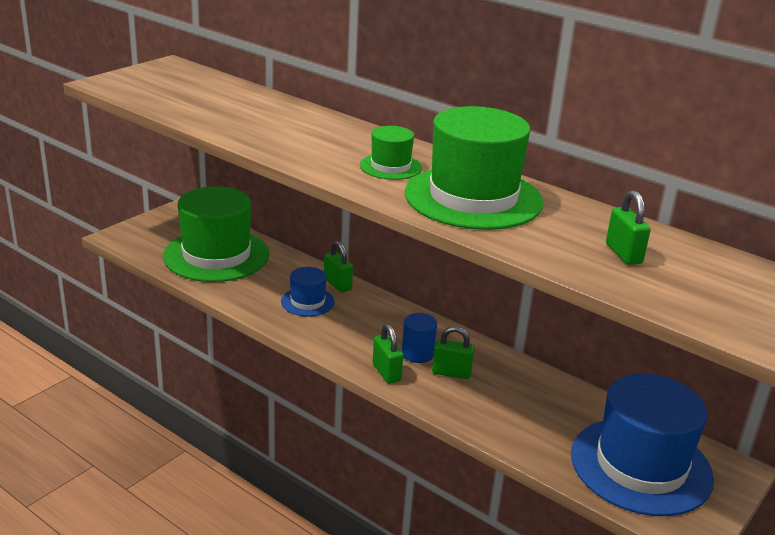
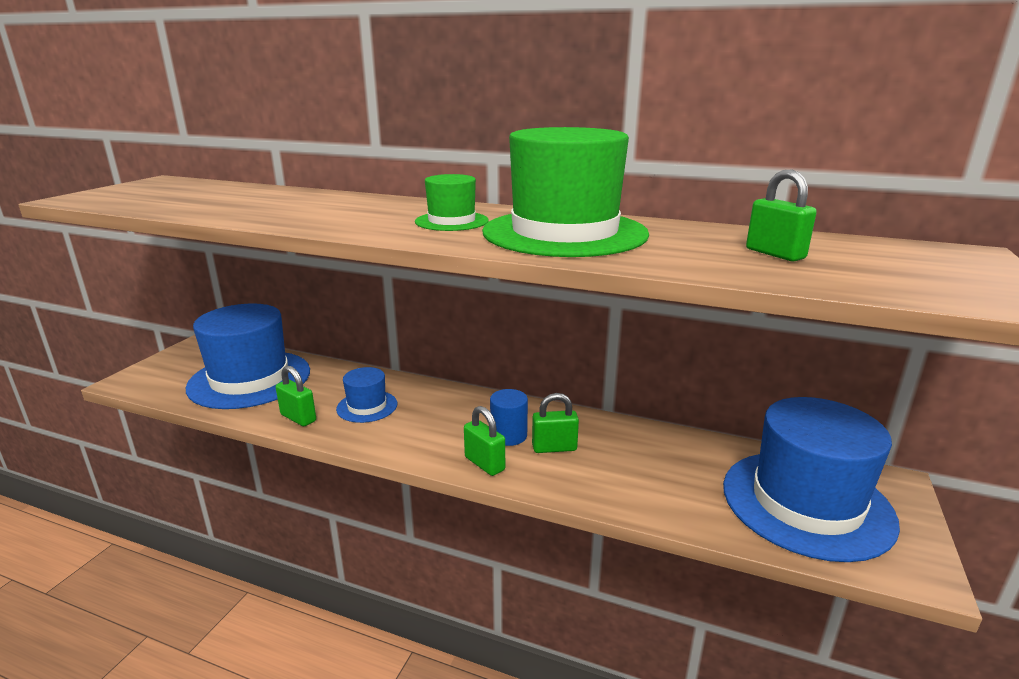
camera: 15 degrees left, 5 degrees down
(216, 255) = (250, 379): green hat -> blue hat
(337, 284) = (393, 383): green padlock -> green padlock (298, 418)

